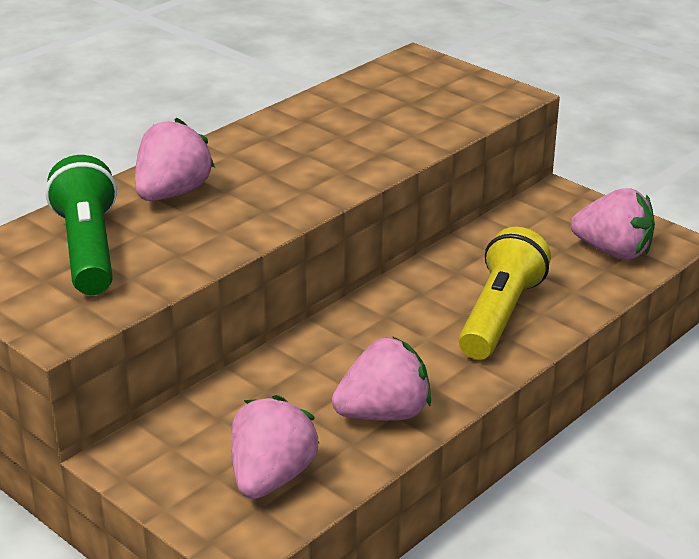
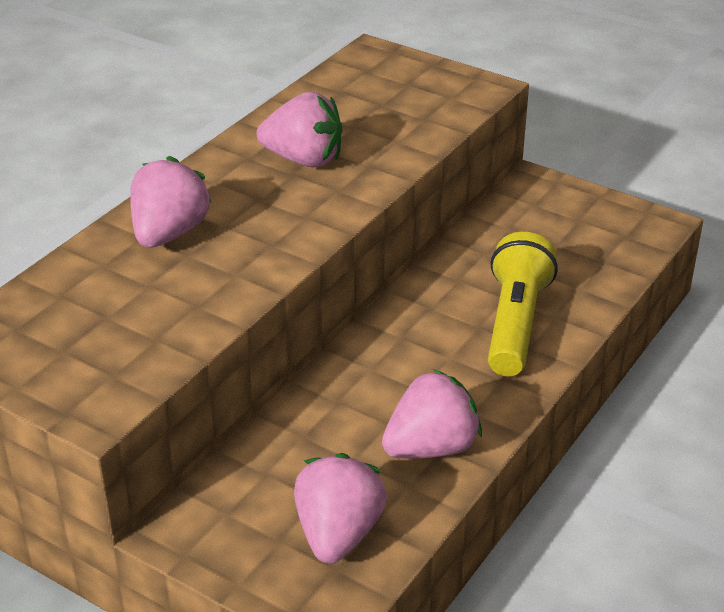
camera: 10 degrees left, 5 degrees up
(88, 249) = (99, 310): green flashlight -> none
(613, 252) = (605, 241): pink strawberry -> pink strawberry (304, 160)

